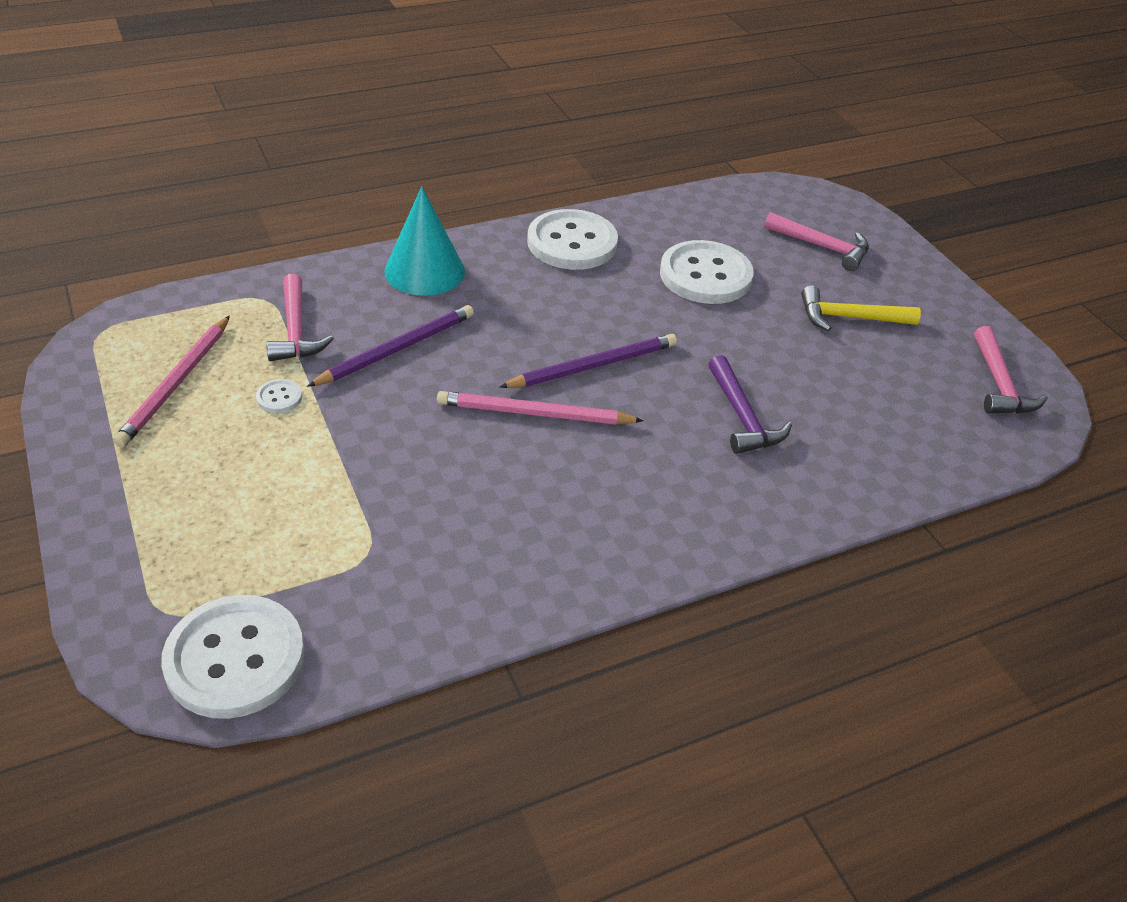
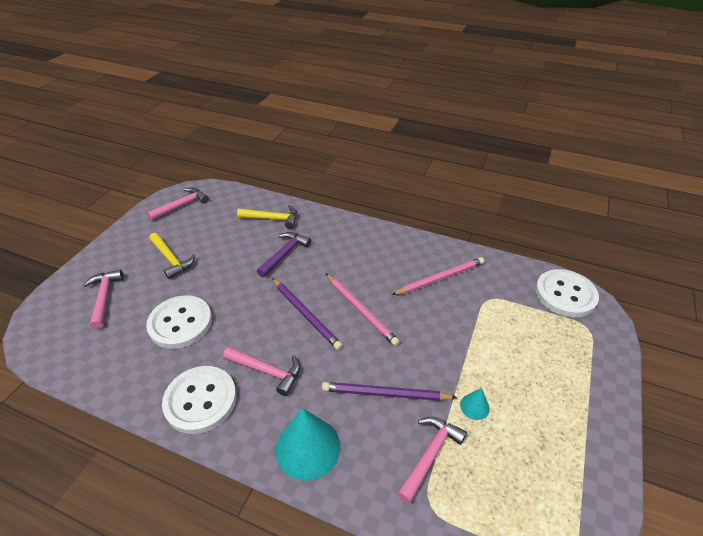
camera: 130 degrees left, 0 degrees up
(176, 384) = (530, 462): pink pencil -> pink pencil (440, 278)
(279, 397) = (474, 406): white button -> turquoise cone
(548, 294) = (267, 371): none -> pink hammer
(593, 366) = (306, 314): purple pencil -> purple pencil turned 150 degrees counterclockwise
(855, 456) = (272, 219): none -> yellow hammer

